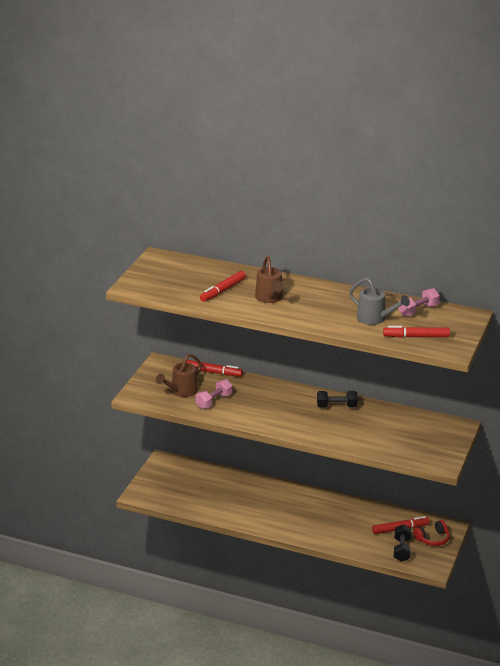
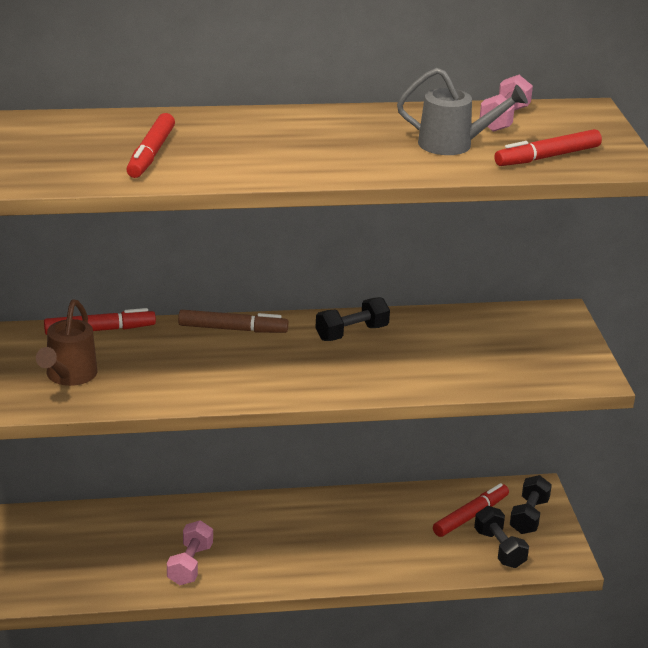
camera: 30 degrees left, 0 degrees up
(214, 401) = (141, 378): pink dumbbell -> pink dumbbell (190, 565)
(270, 298) = (246, 149): brown watering can -> none
(278, 389) = (233, 329): none -> brown marker
(432, 539) = (529, 516): red headphones -> black dumbbell

